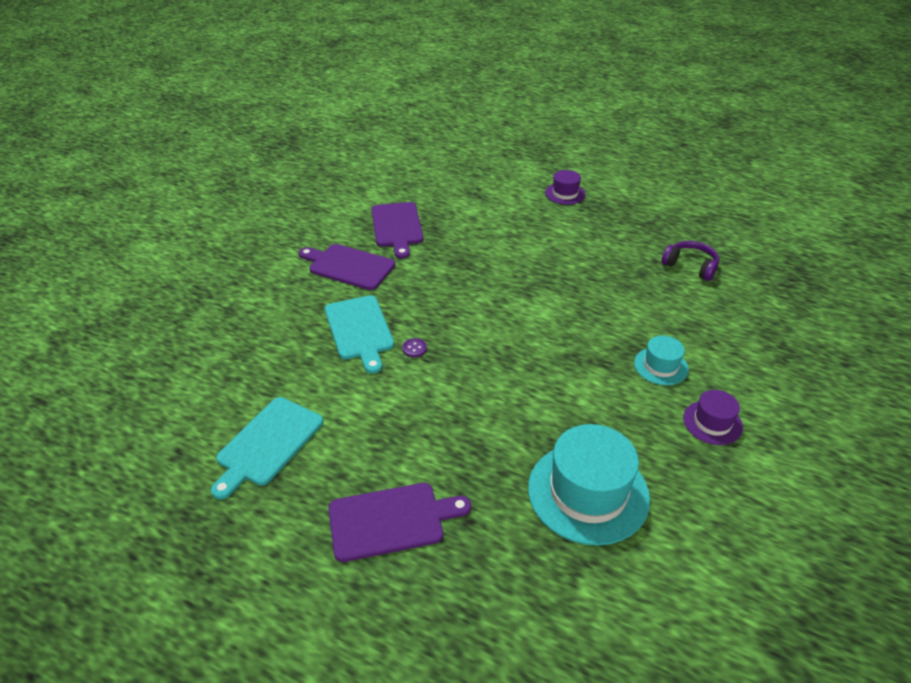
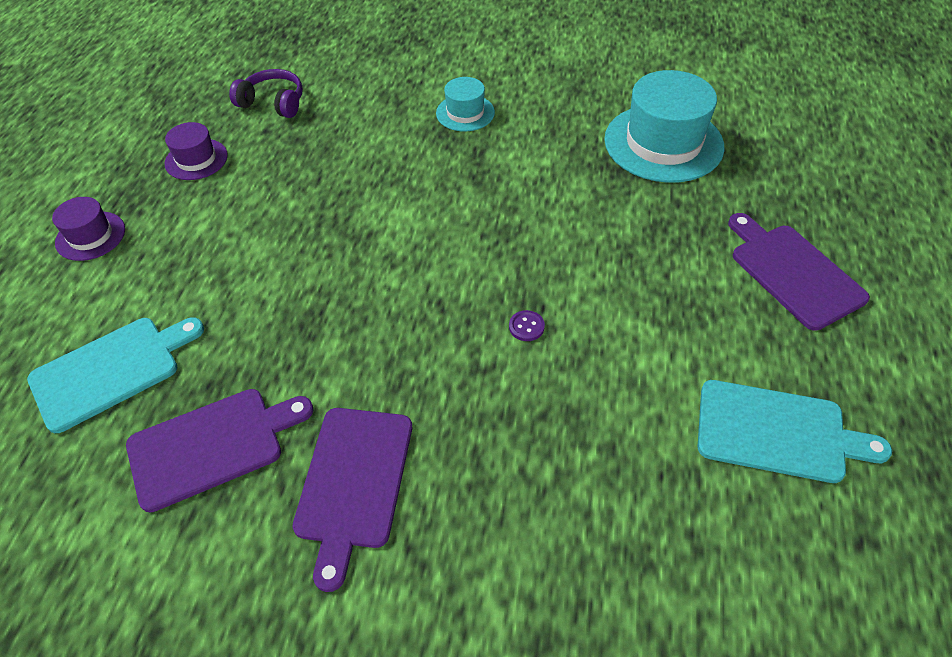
camera: 105 degrees left, 10 degrees up
(359, 330) = (515, 405): turquoise cutting board -> turquoise cutting board (111, 370)
(690, 266) = (273, 103): purple headphones -> purple headphones turned 90 degrees clockwise
(712, 422) = (531, 78): purple hat -> purple hat (196, 159)

